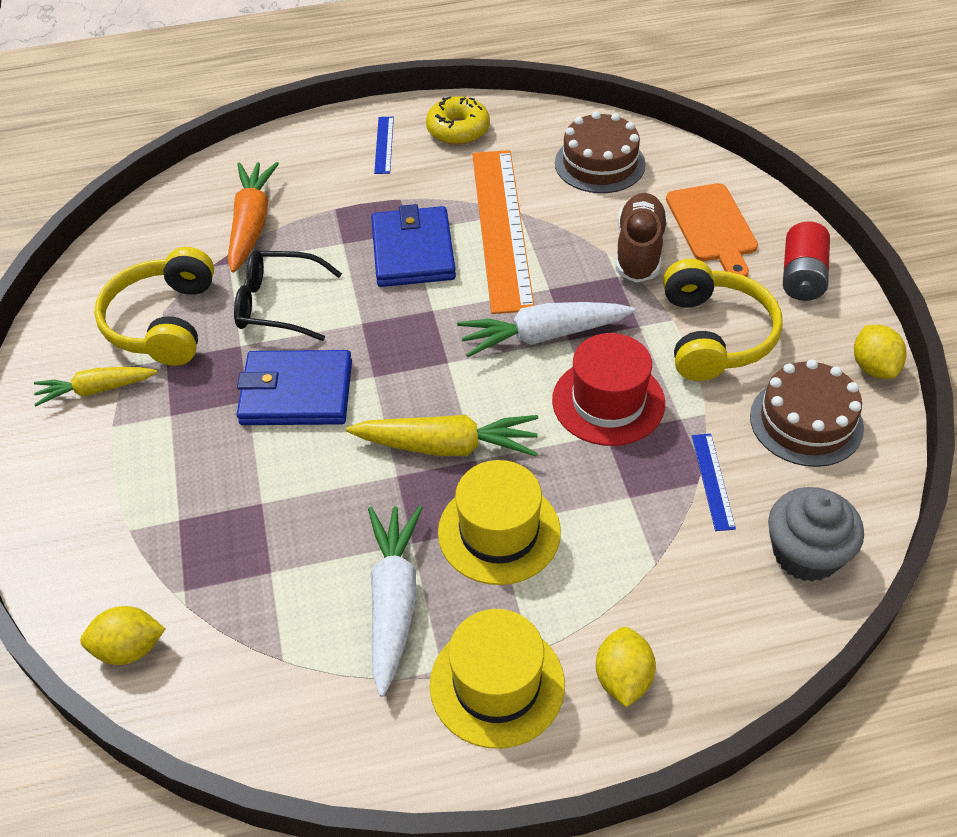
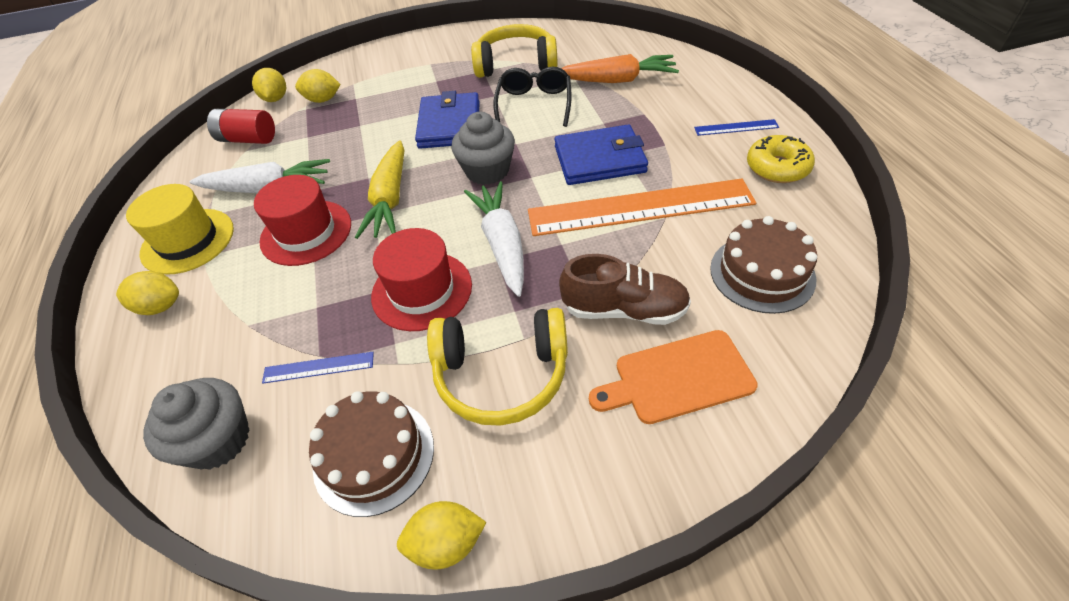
camera: 90 degrees right, 0 degrees up
(96, 390) = (459, 53): yellow carrot -> none
(164, 568) = (323, 100): none -> yellow lemon
(410, 350) = (487, 171): none -> grey cupcake
(499, 532) = (306, 232): yellow hat -> red hat
(802, 276) = (602, 473): red battery -> red battery (248, 139)

